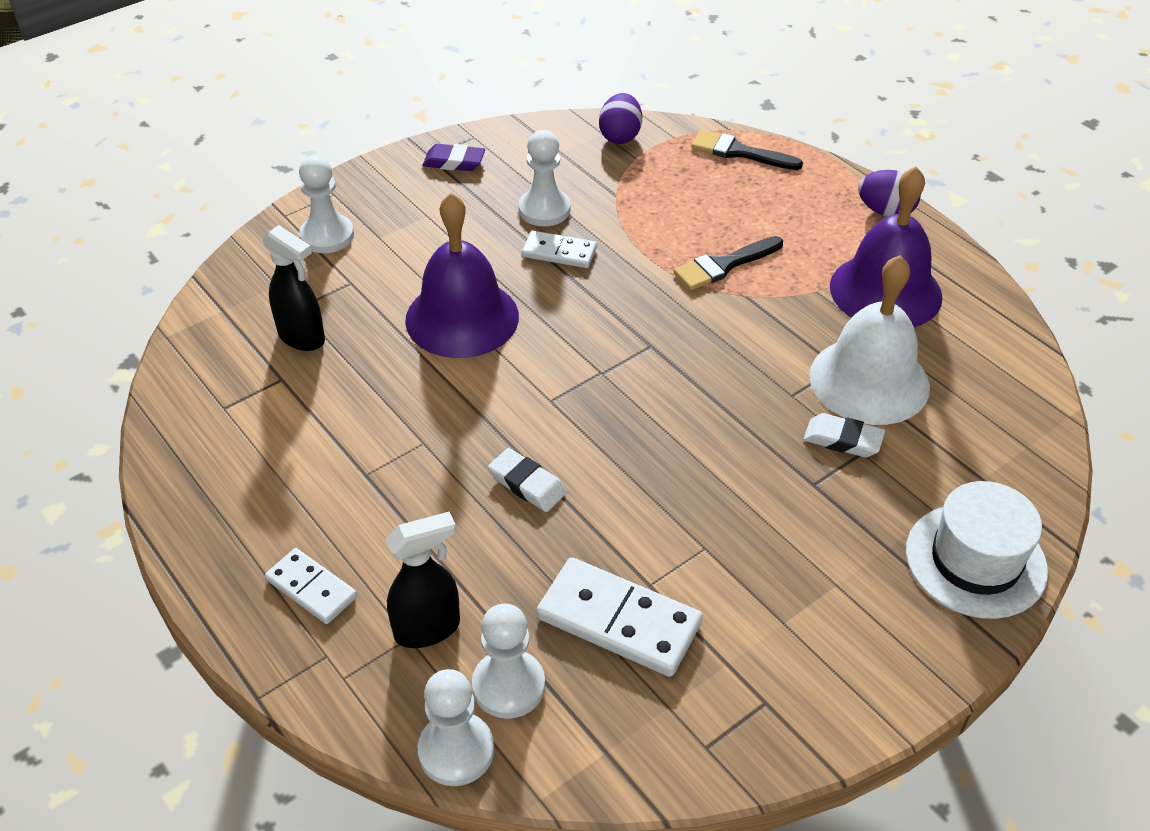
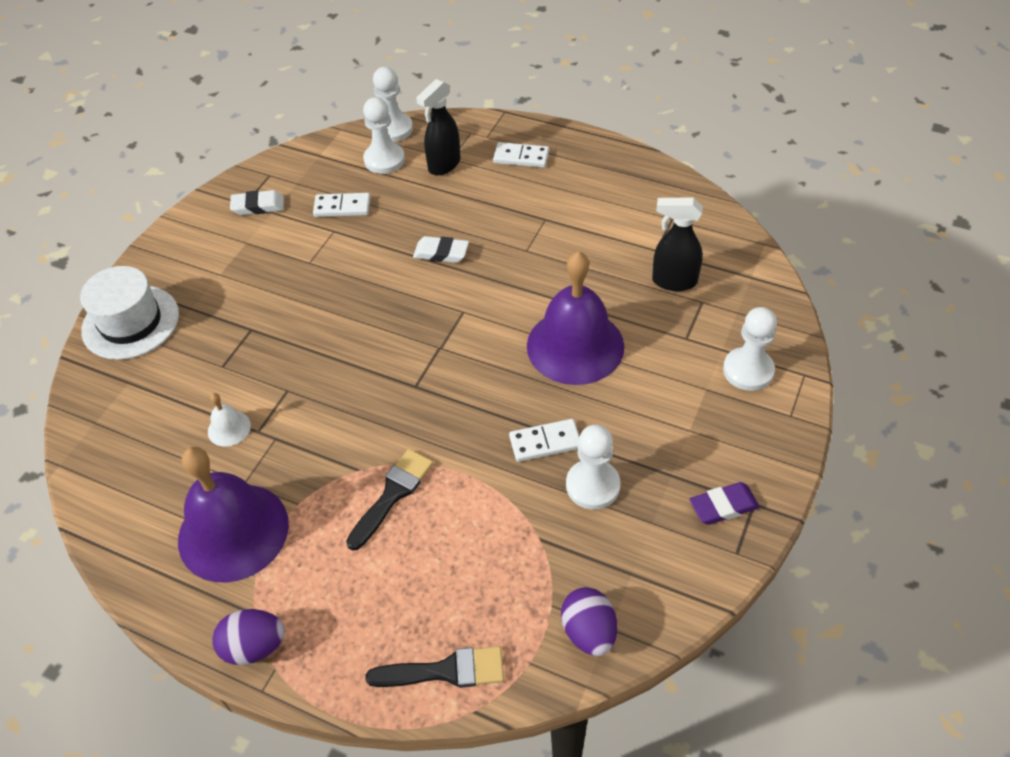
camera: 155 degrees right, 5 degrees up
(618, 621) = (342, 207): white domino -> white domino, size x0.60
(843, 440) = (238, 369): white eraser -> white eraser (258, 206)
(869, 380) = (229, 428): white bell -> white bell, size x0.42

